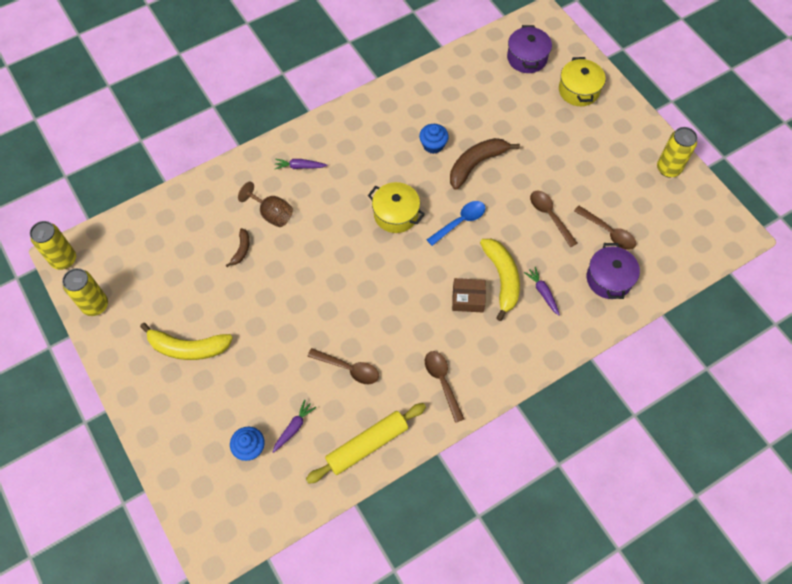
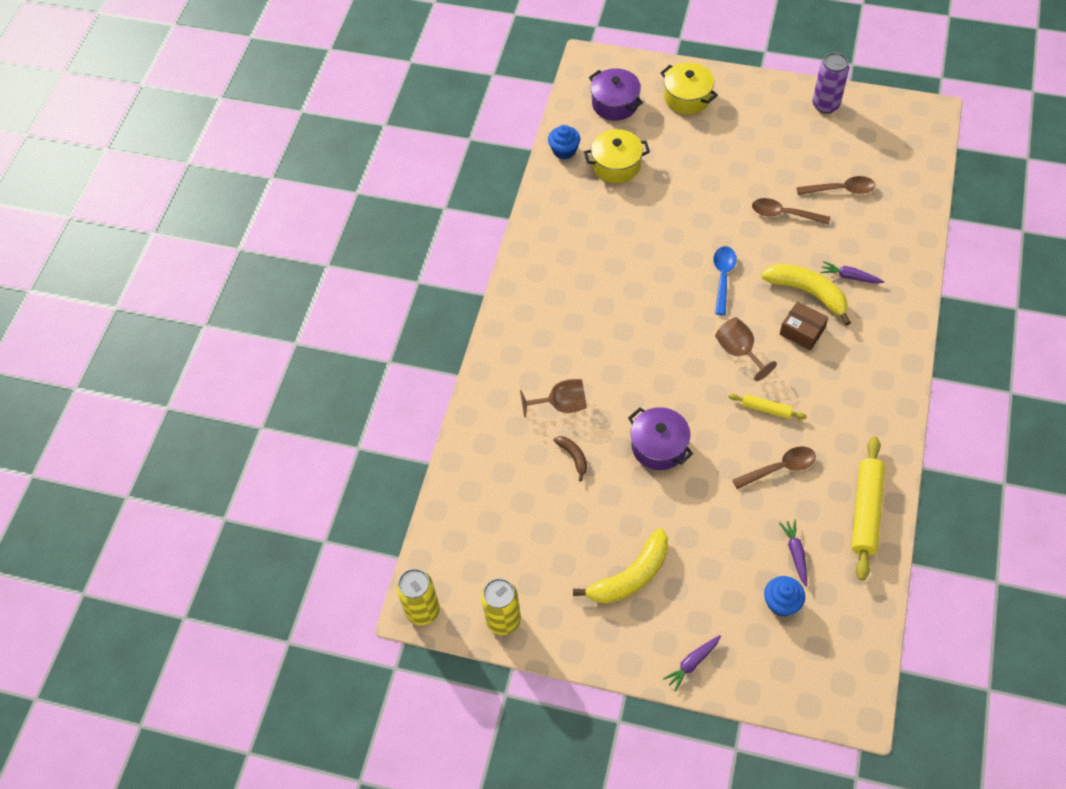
camera: 40 degrees left, 5 degrees down
(300, 166) = (536, 346): purple carrot -> purple carrot (692, 663)
(385, 326) = (766, 409): none -> yellow rolling pin
(396, 214) = (665, 315): yellow pot -> yellow pot (616, 165)
(413, 276) = (739, 351): none -> brown goblet
(433, 145) = (626, 235): blue cupcake -> blue cupcake (564, 150)
(442, 382) = (860, 411): brown spoon -> none
(468, 299) = (802, 331): brown box -> brown box turned 75 degrees clockwise
(476, 164) = (679, 221): brown banana -> none
(609, 279) = (883, 224): purple pot -> purple pot (659, 446)
(668, 169) = (825, 105): yellow can -> purple can

